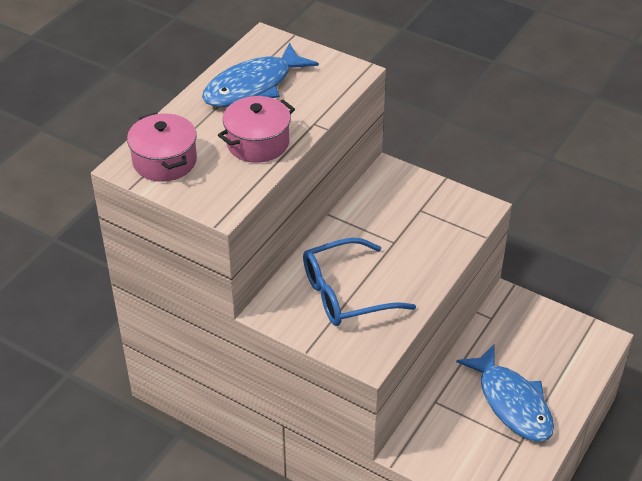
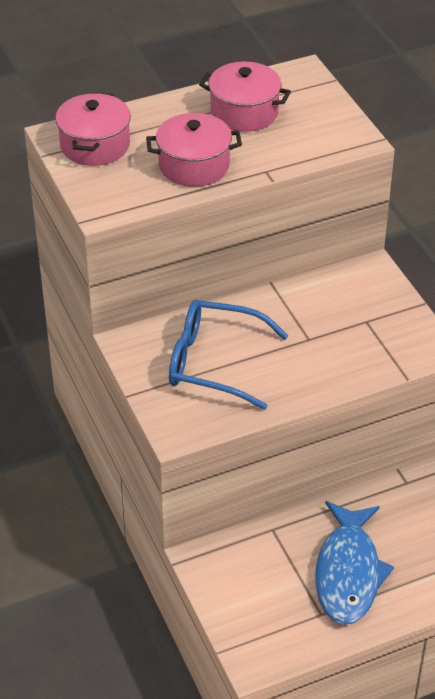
camera: 35 degrees right, 0 degrees up
(253, 86) = (244, 112): blue fish -> pink pot

